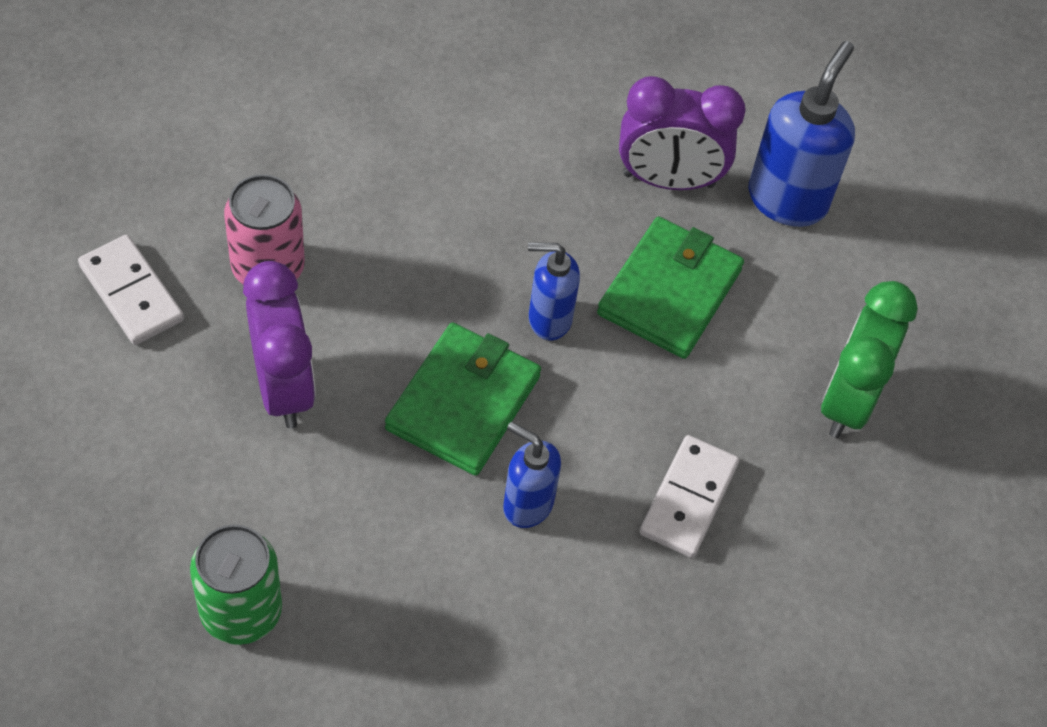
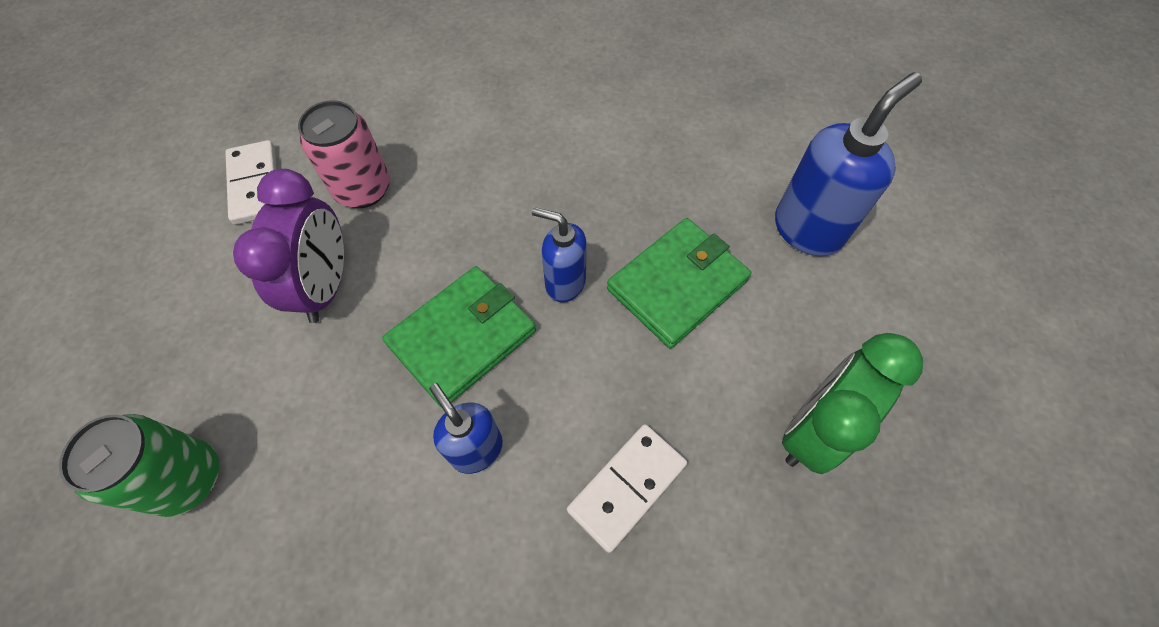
camera: 25 degrees right, 5 degrees up
(668, 180) = (708, 191): purple clock -> none

